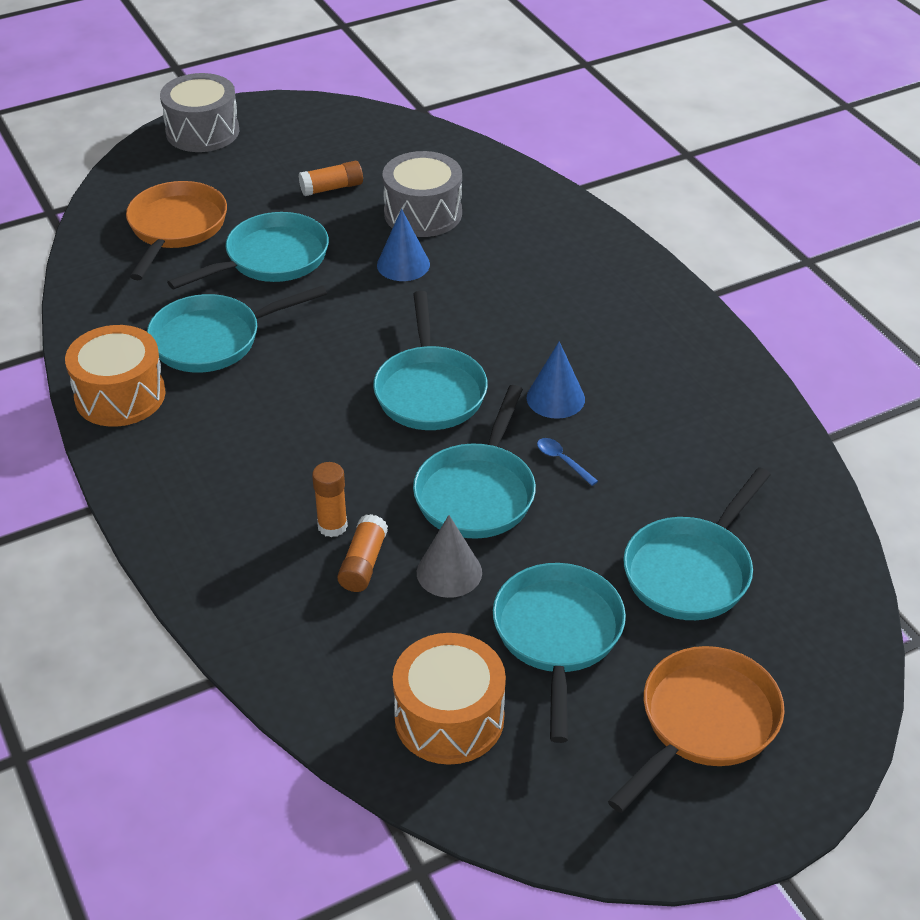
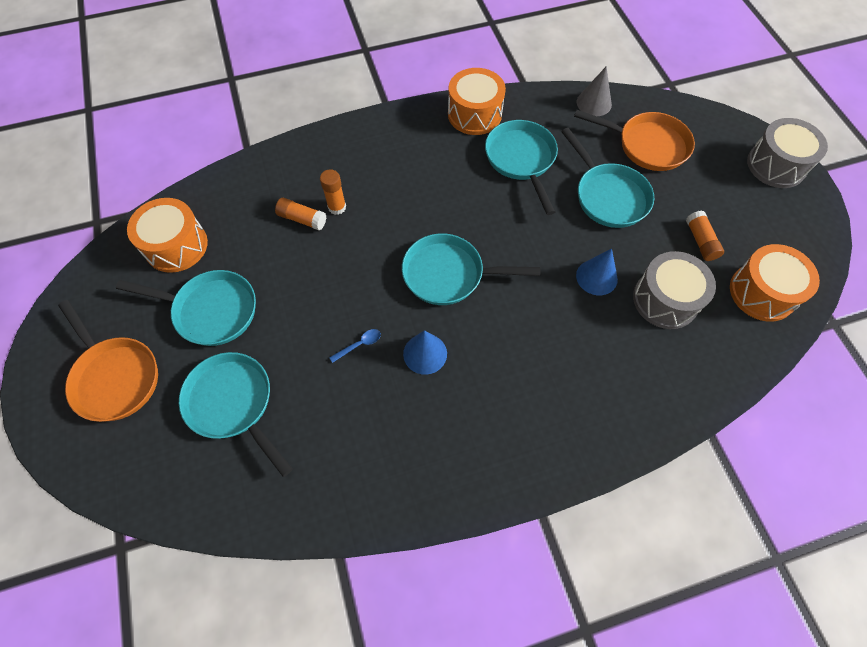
camera: 100 degrees right, 20 degrees up
(395, 149) = (762, 292): none -> orange drum
(449, 572) = (281, 261): grey cone -> grey cone (594, 103)
(477, 493) = (343, 287): turquoise pan -> none

